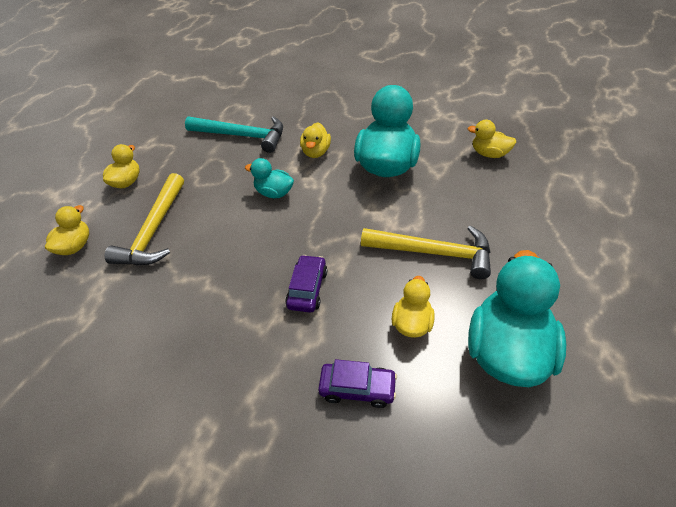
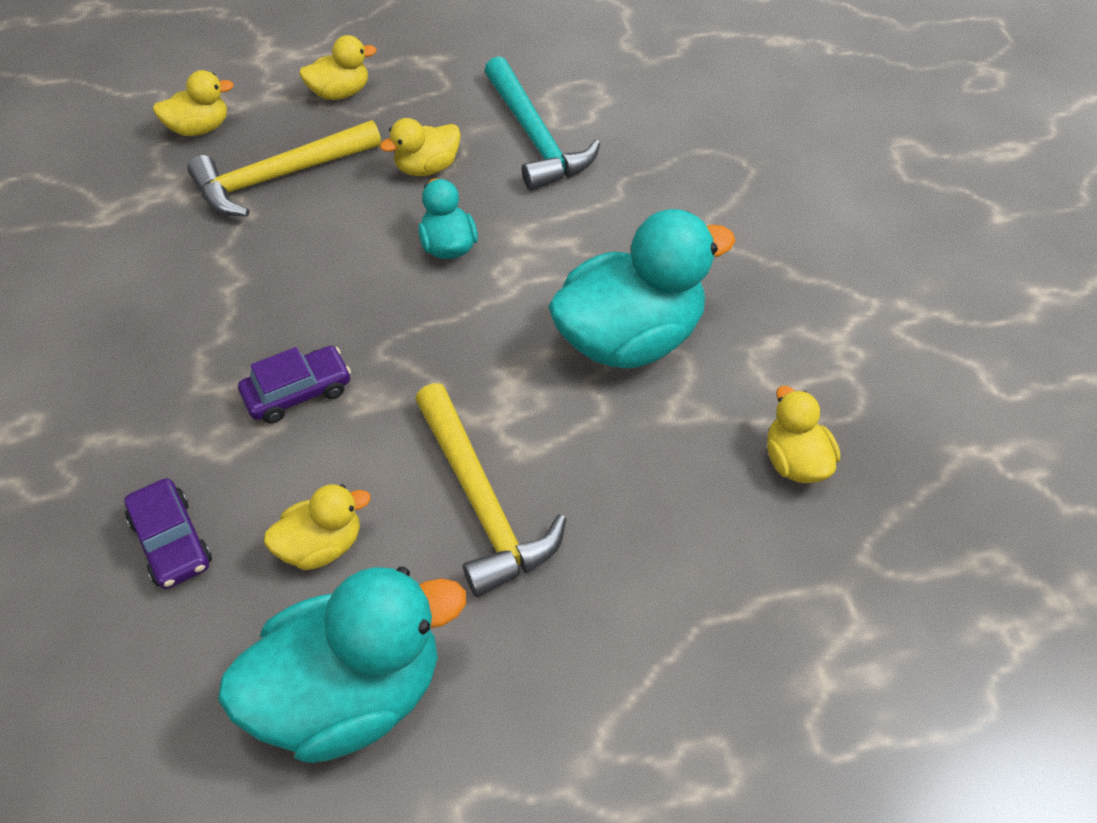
camera: 50 degrees right, 5 degrees up
(316, 152) = (578, 237): yellow duck -> yellow duck (427, 167)

